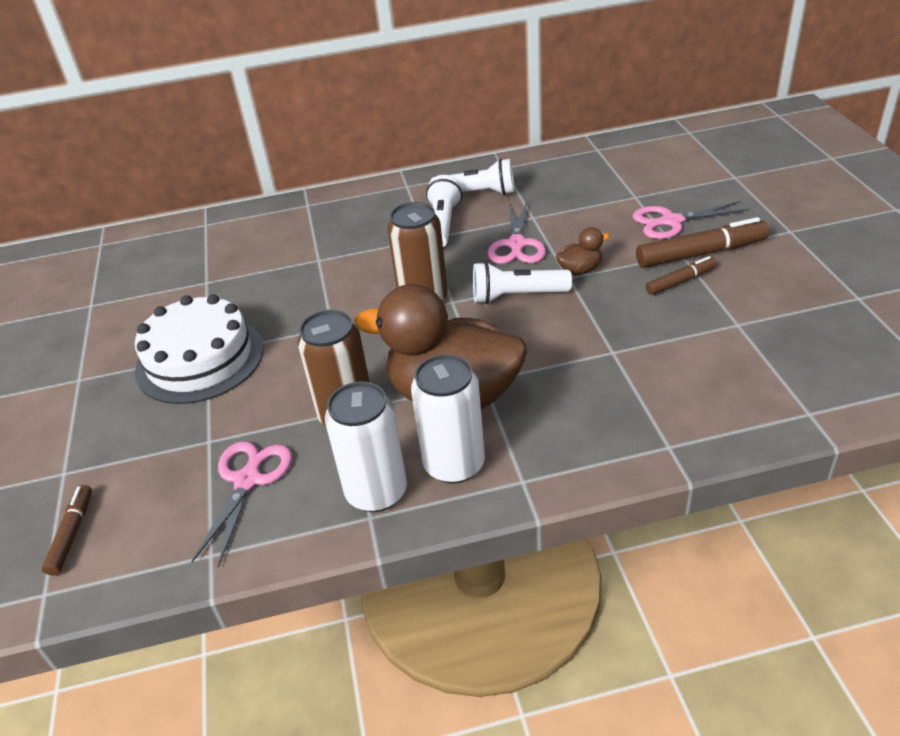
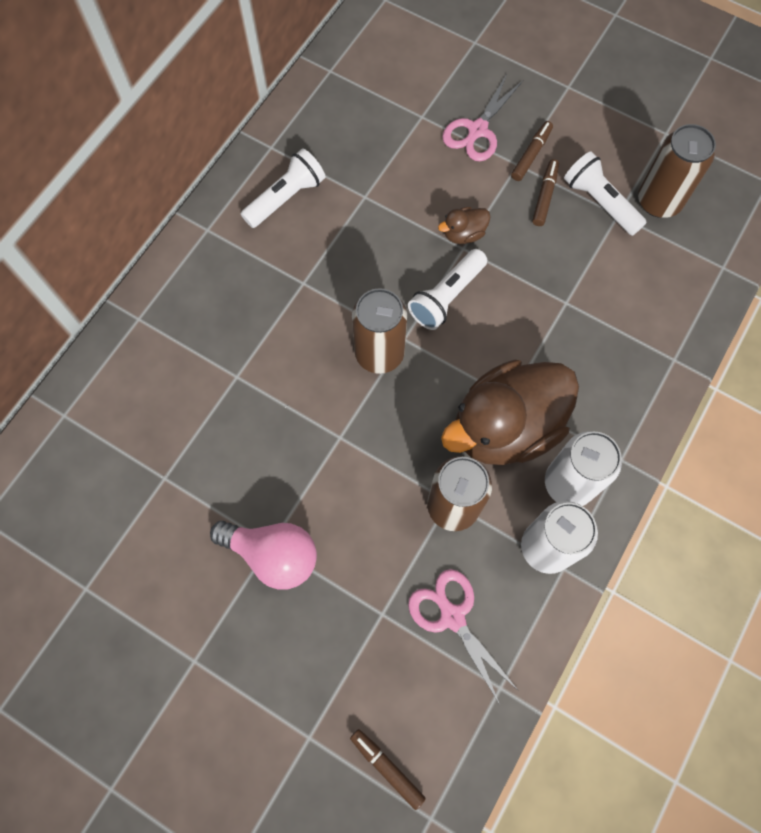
camera: 50 degrees left, 30 degrees up
(200, 359) = (273, 555): white cake -> pink light bulb
(443, 224) = (298, 256): white flashlight -> white flashlight (599, 202)
(517, 245) = (387, 239): pink scissors -> none
(580, 270) = (463, 234): brown duck -> brown duck turned 135 degrees counterclockwise
(701, 253) = (531, 155): brown marker -> brown marker, size x0.57
(792, 336) = (659, 201): none -> brown can

